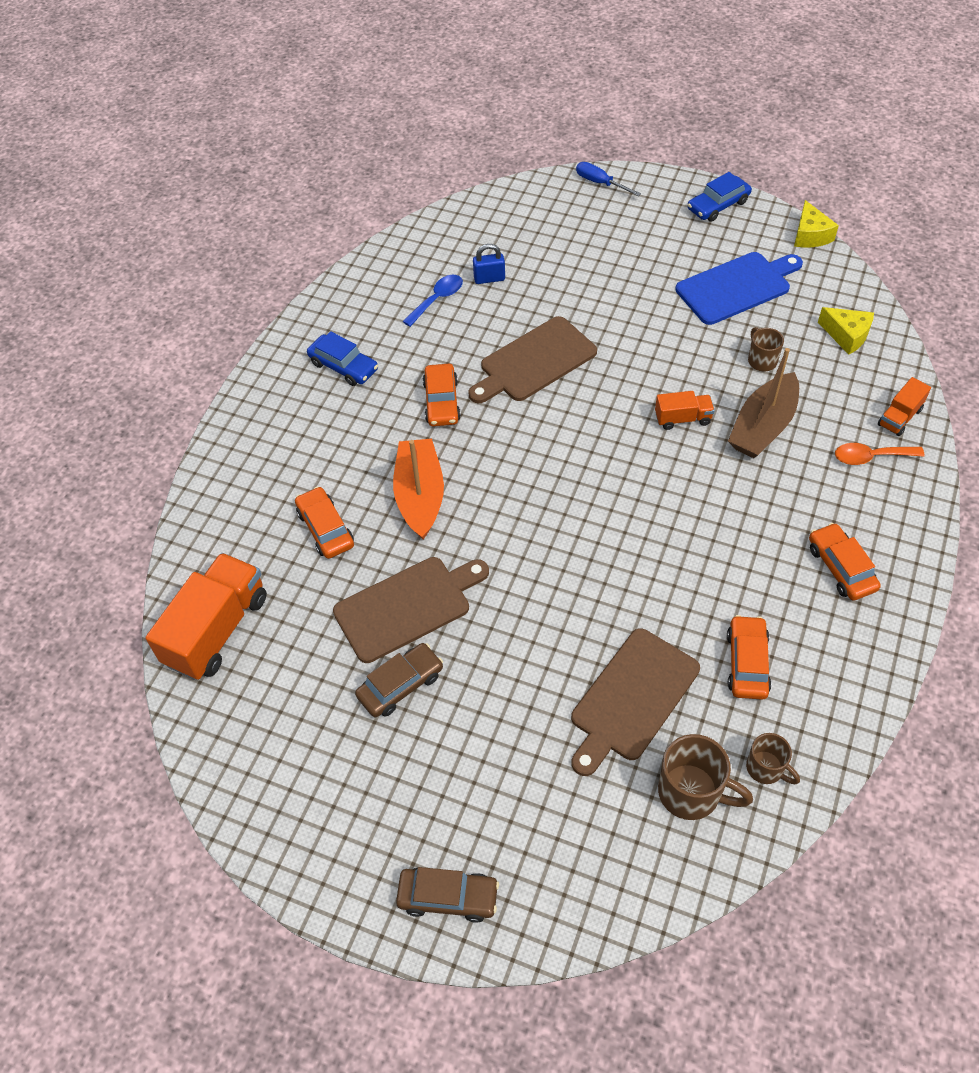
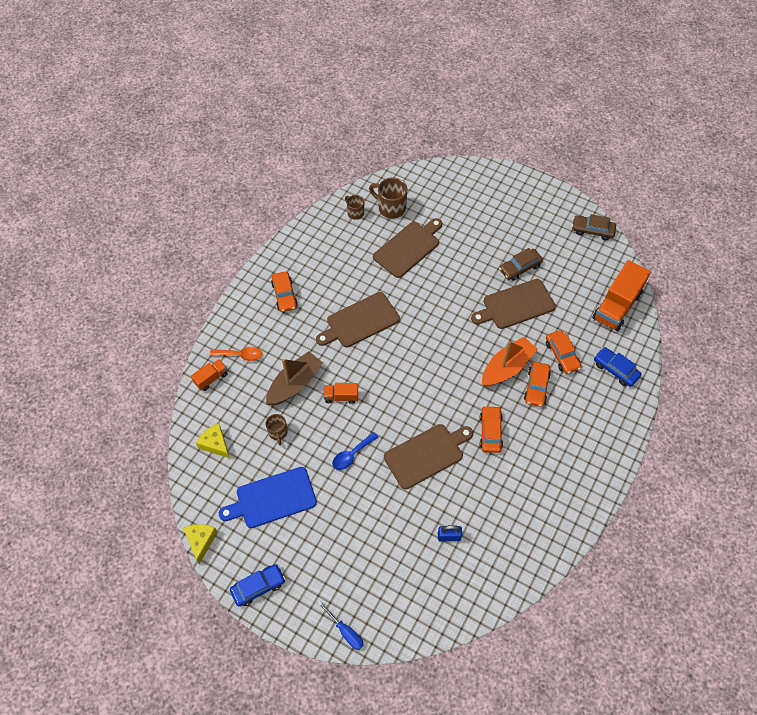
camera: 175 degrees left, 5 degrees up
(343, 366) = (556, 471): blue car -> blue car (615, 369)
(420, 496) = (507, 368): orange boat -> orange boat turned 135 degrees counterclockwise
(437, 299) = (488, 522): blue spoon -> blue spoon (352, 455)
(448, 897) = (501, 184): brown car -> brown car (592, 230)
(687, 539) = (360, 321): none -> brown cutting board
(747, 663) = (349, 256): orange car -> orange car (536, 387)

